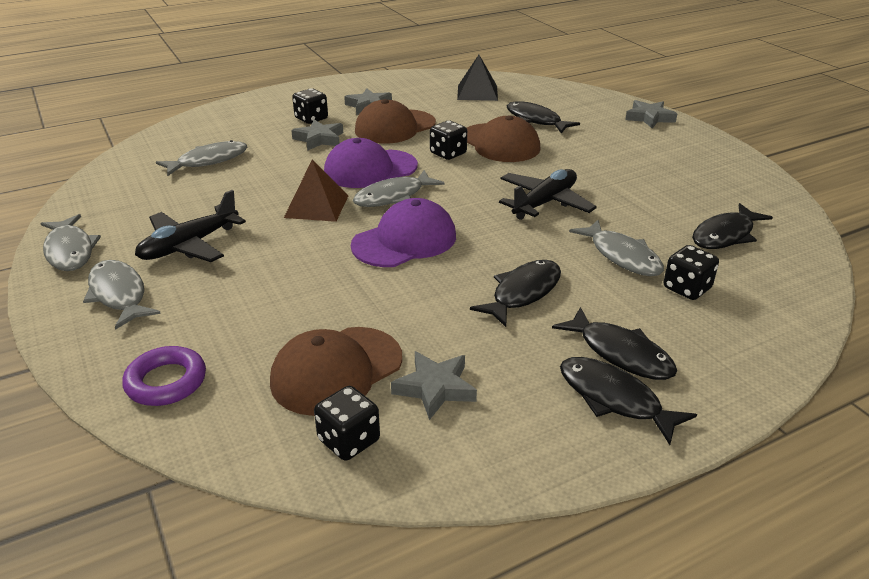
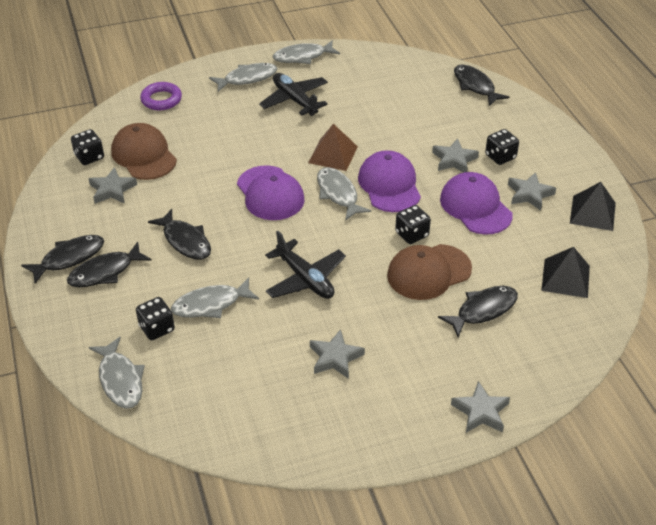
camera: 100 degrees right, 10 degrees up
(208, 161) = (420, 103): grey fish -> grey fish (120, 380)
(389, 84) = (592, 213): none -> black pyramid
(395, 127) = (475, 207): brown cap -> purple cap
(642, 178) = (335, 357): none -> grey star
(725, 235) = (219, 381): black fish -> black fish (475, 86)

